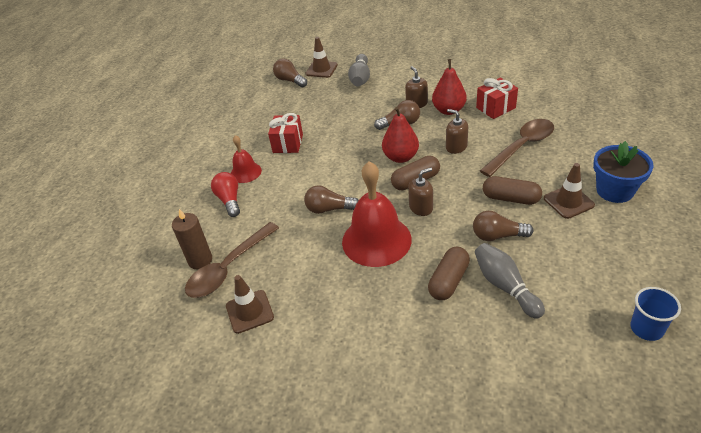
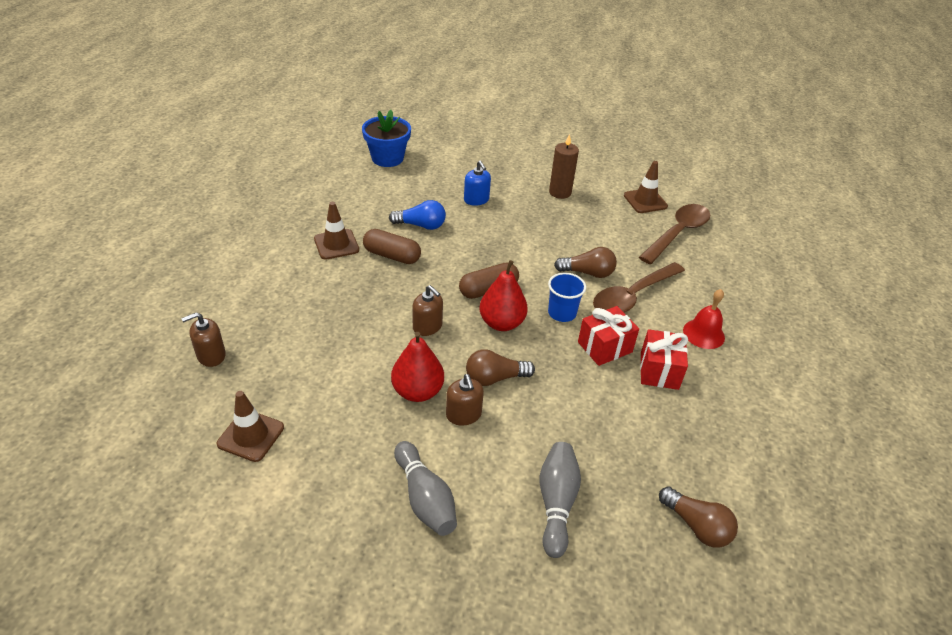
camera: 175 degrees right, 0 degrees up
(200, 260) = (710, 243): brown candle -> brown candle (560, 192)
(229, 200) = (708, 299): red light bulb -> none
(321, 69) = (638, 551): brown traffic cone -> brown traffic cone (251, 435)
(376, 240) = (537, 237): red bell -> none
(421, 207) = (488, 260): brown soap dispenser -> brown soap dispenser (211, 355)
(449, 281) = (476, 200): brown capsule -> blue soap dispenser
(495, 108) = (347, 383): red gift -> red gift (605, 347)
(497, 236) = (421, 225): brown light bulb -> blue light bulb
(505, 286) = (431, 191): grey bowling pin -> grey bowling pin (425, 498)
(521, 147) = (347, 313): brown spoon -> brown spoon (632, 296)
(614, 191) = (283, 248): blue flower pot -> blue flower pot (387, 158)
(646, 328) = (343, 157): blue cup -> blue cup (562, 313)

